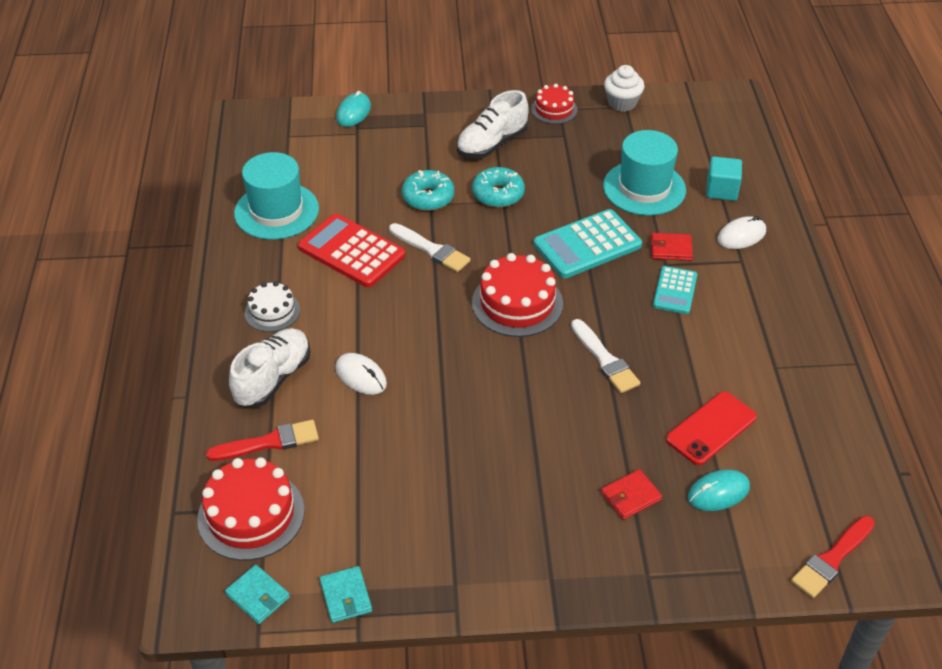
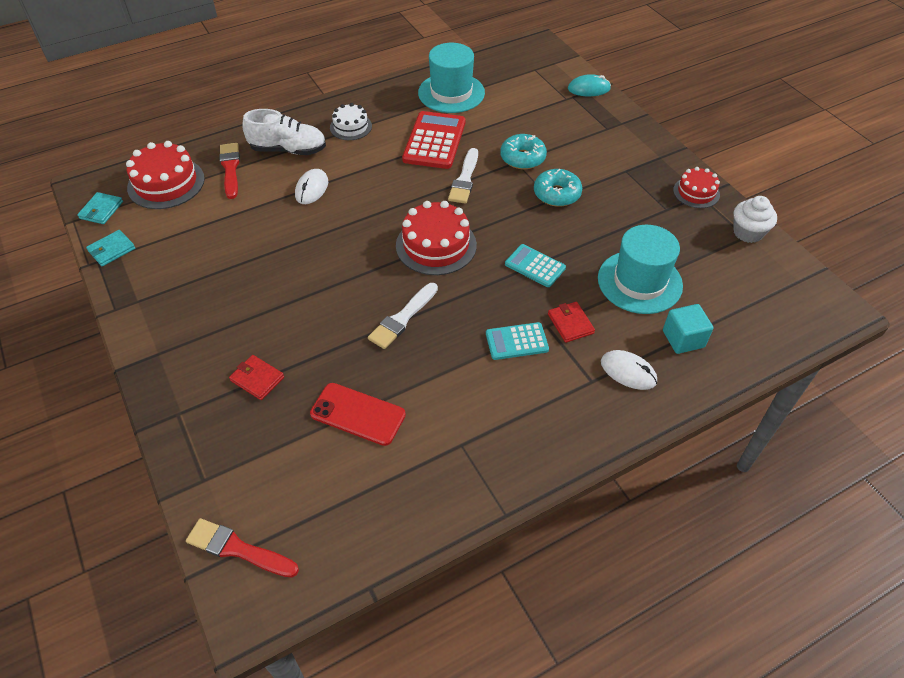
camera: 65 degrees right, 5 degrees up
(269, 442) = (230, 168): red brush -> red brush turned 150 degrees counterclockwise
(492, 144) = (616, 171): white shoe -> none
(587, 245) = (535, 266): turquoise calculator -> turquoise calculator, size x0.59
(718, 492) = (284, 439): turquoise mouse -> none

